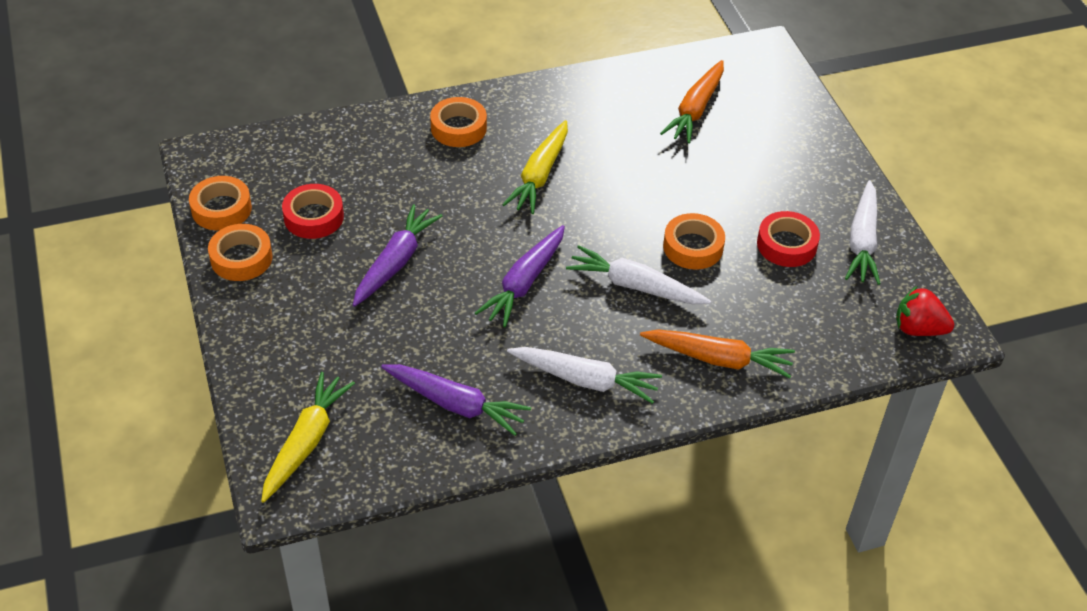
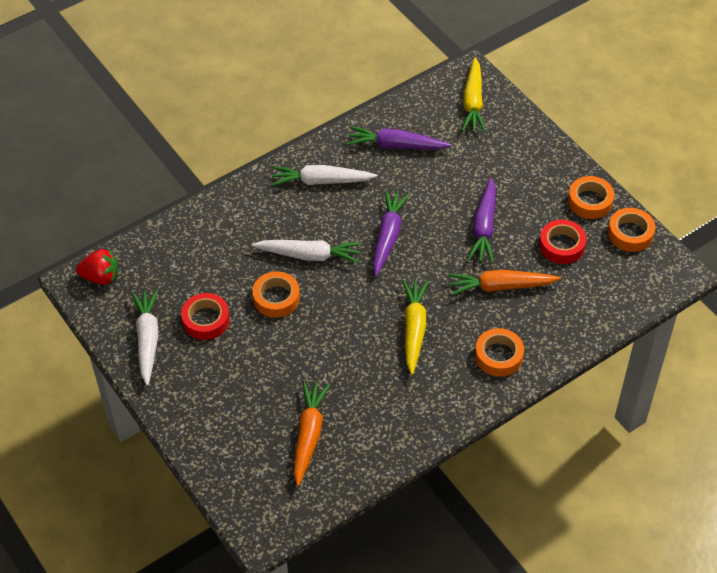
camera: 165 degrees right, 5 degrees up
(718, 359) = (237, 218): orange carrot -> orange carrot (500, 287)

